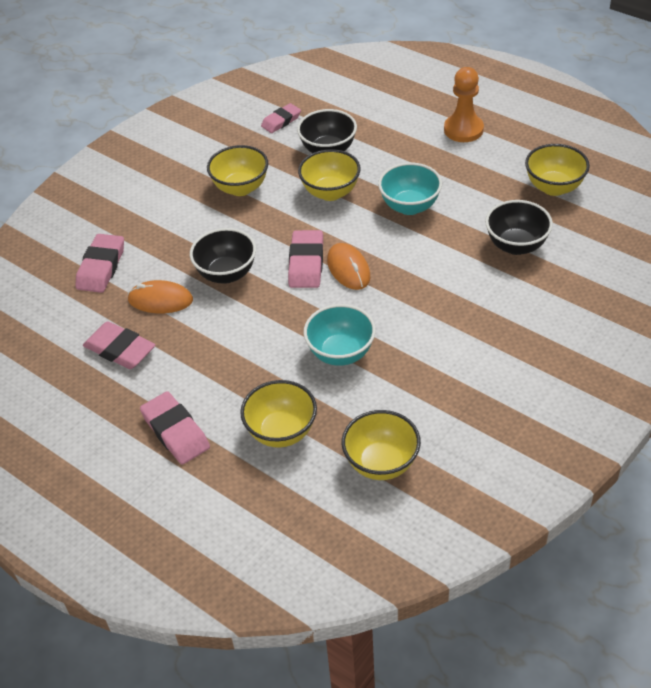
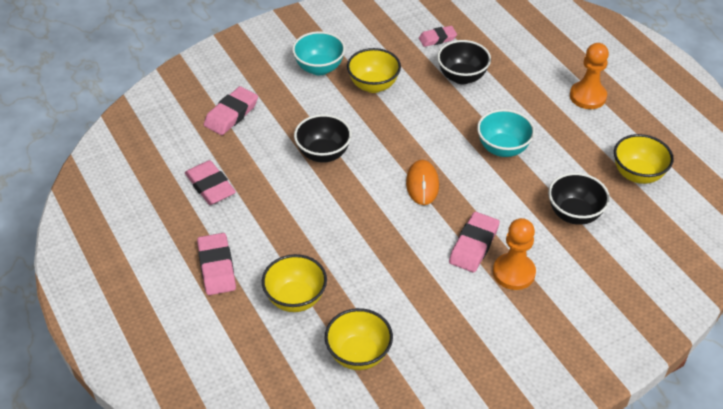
camera: 20 degrees right, 0 degrees up
(160, 300) = (261, 157): orange mouse -> none
(306, 263) = (391, 167): pink eraser -> pink eraser (474, 245)
(330, 192) = (444, 114): yellow bowl -> none
(340, 353) = (377, 252): turquoise bowl -> turquoise bowl (319, 68)
(490, 323) = (513, 273): none -> orange pawn

